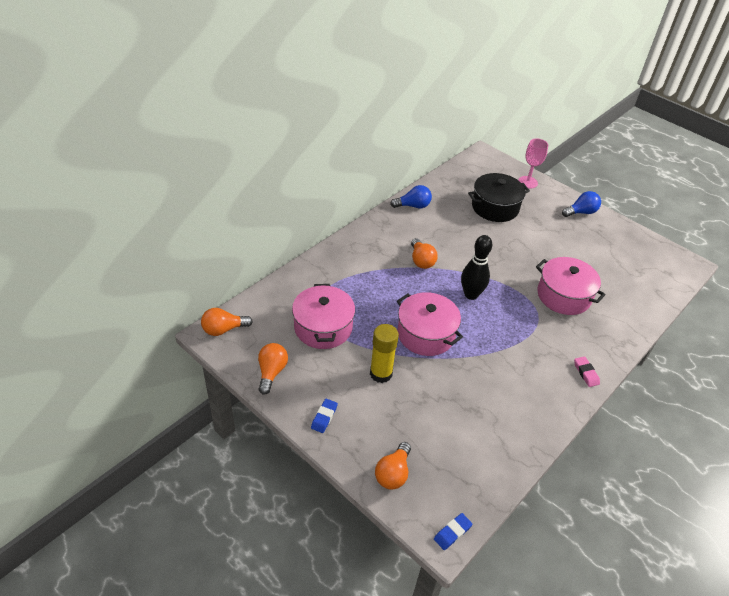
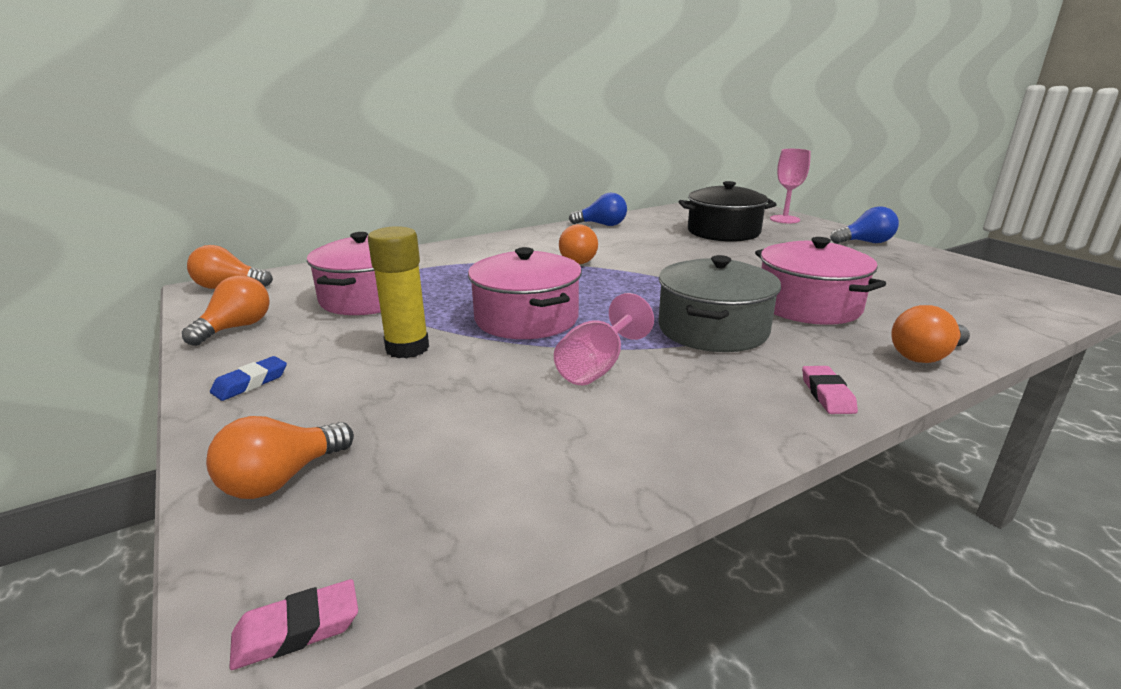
camera: 20 degrees right, 20 degrees down
(452, 533) = (297, 630): blue eraser -> pink eraser
(471, 294) = (636, 291): black bowling pin -> none
(482, 371) = (597, 366): none -> pink goblet
(523, 328) = (712, 329): none -> grey pot
(622, 334) = (925, 356): none -> orange light bulb

